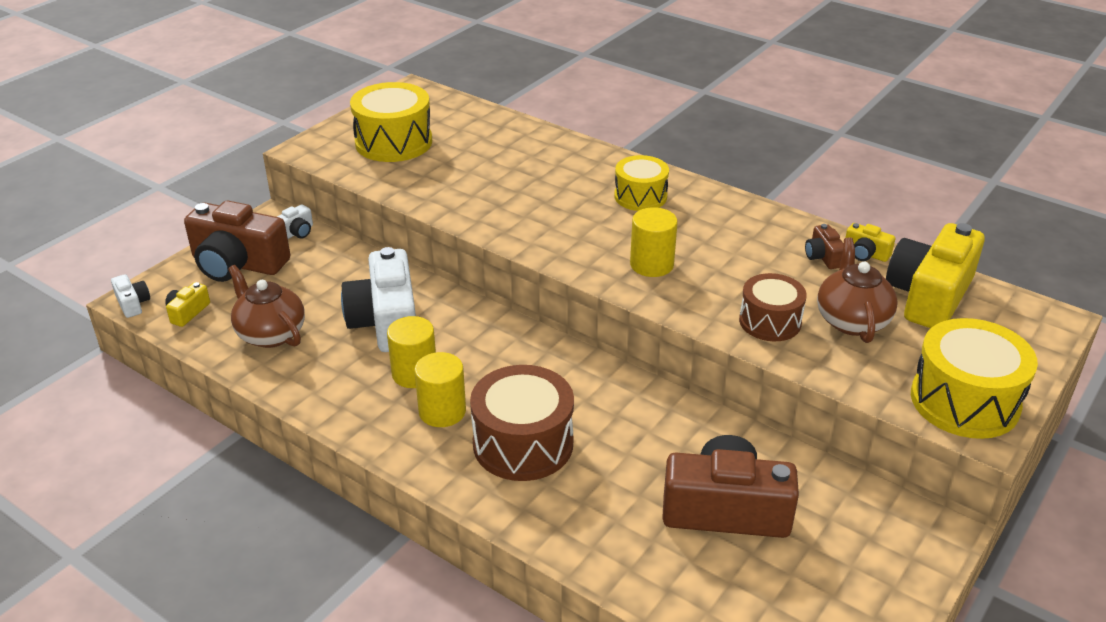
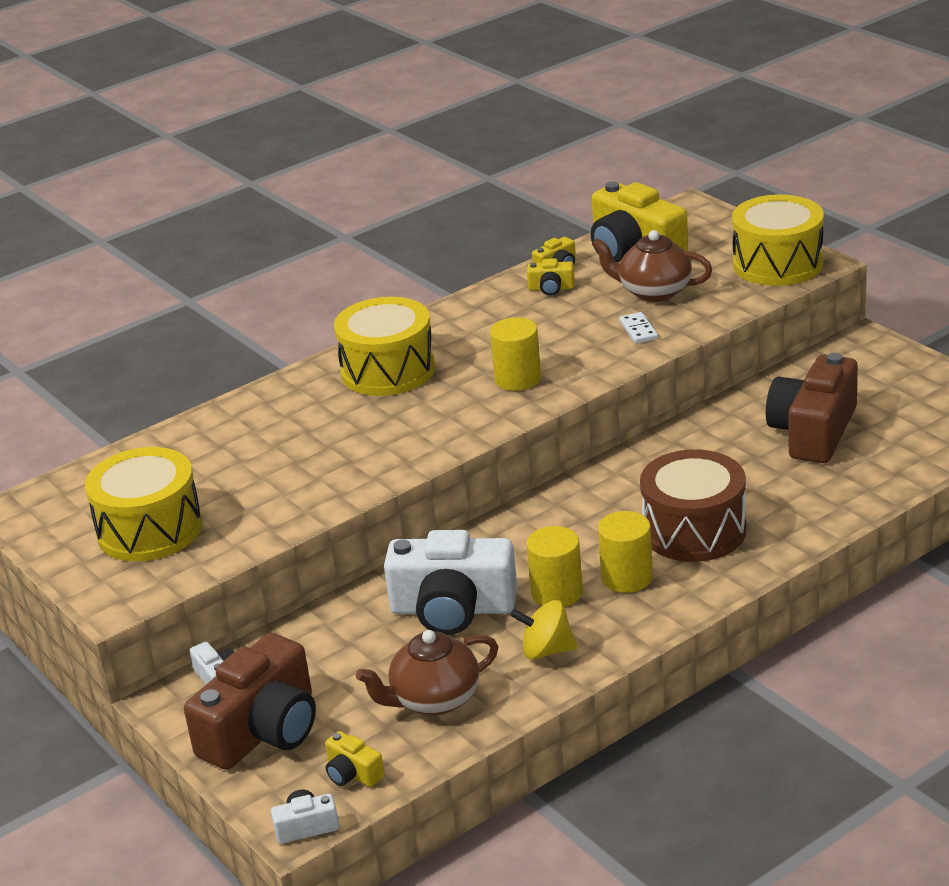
camera: 70 degrees left, 5 degrees down
(334, 381) = (546, 650): none -> yellow spinning top
(640, 196) = (388, 370): yellow drum -> yellow drum, size x1.57
(770, 321) = (638, 330): brown drum -> white domino
(823, 257) = (551, 288): brown camera -> yellow camera

